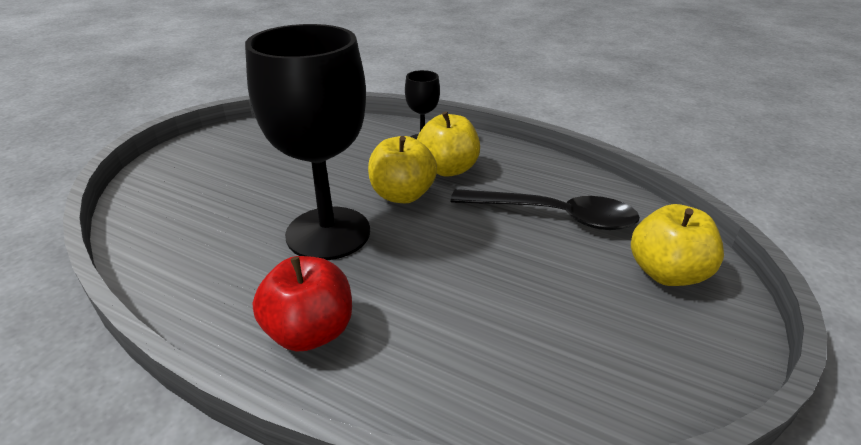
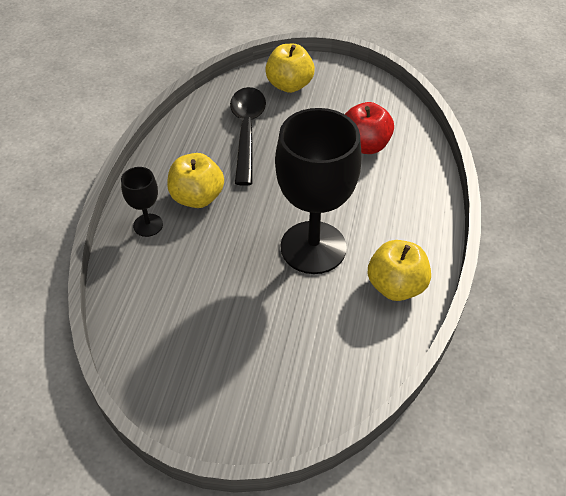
camera: 105 degrees left, 15 degrees up
(310, 331) = (407, 223): red apple -> red apple (365, 145)
(402, 195) = (247, 217): yellow apple -> yellow apple (396, 286)

